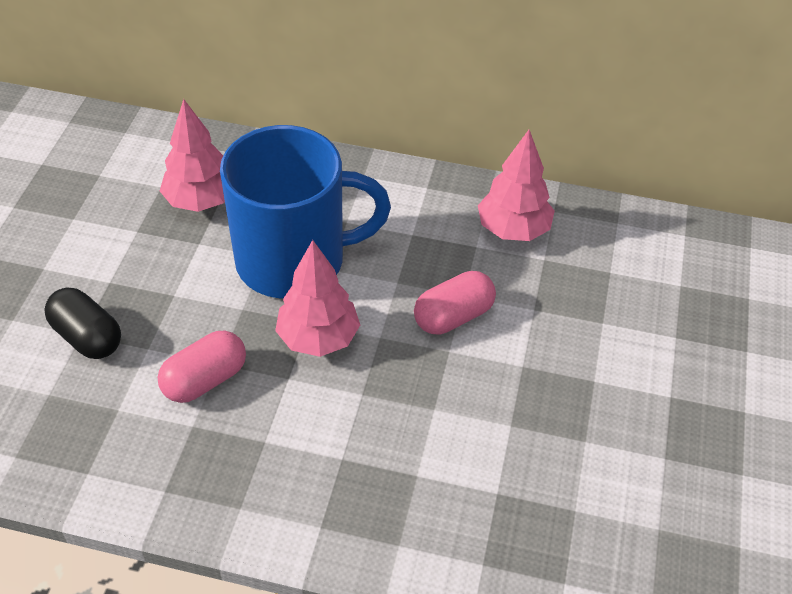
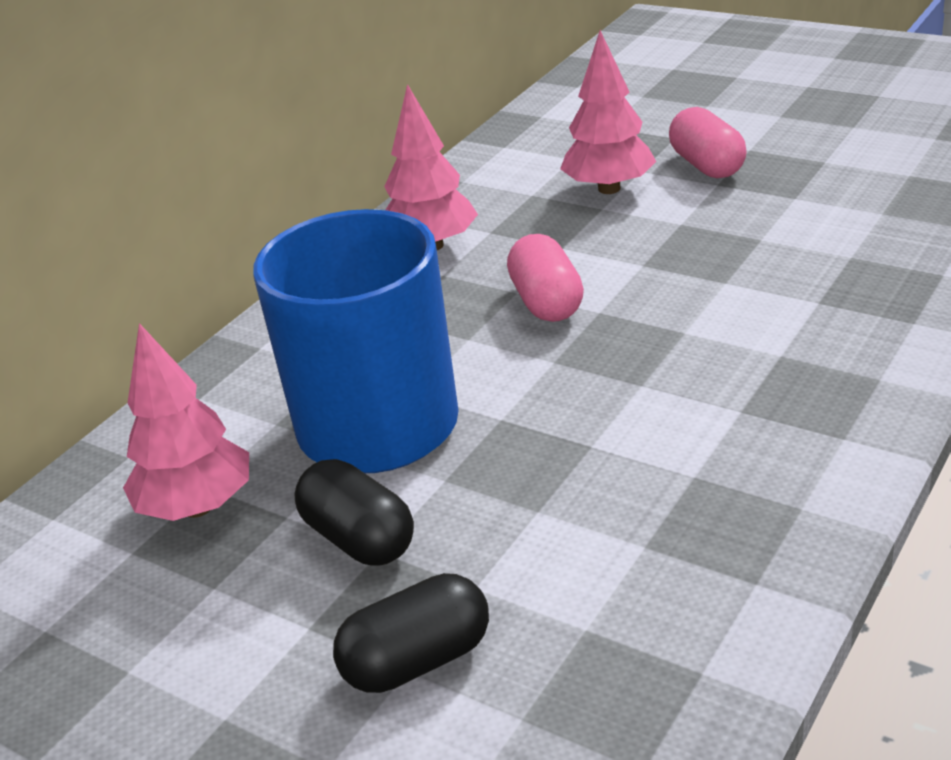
camera: 65 degrees left, 15 degrees down
(182, 283) = (359, 538): none -> black capsule
(205, 380) = (563, 526): pink capsule -> pink capsule (707, 165)
(318, 338) = (533, 412): pink tree -> pink tree (609, 188)

